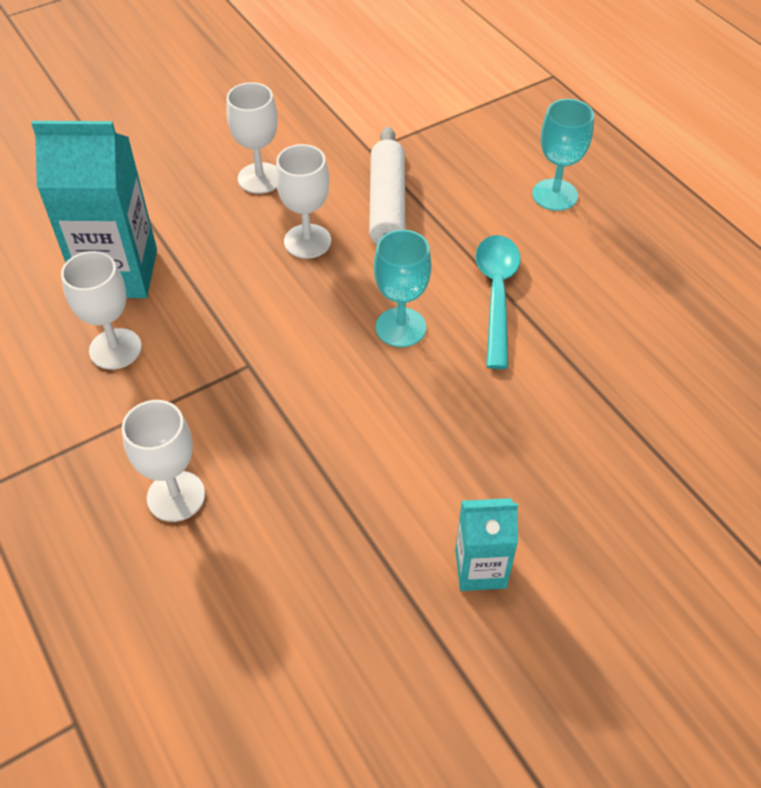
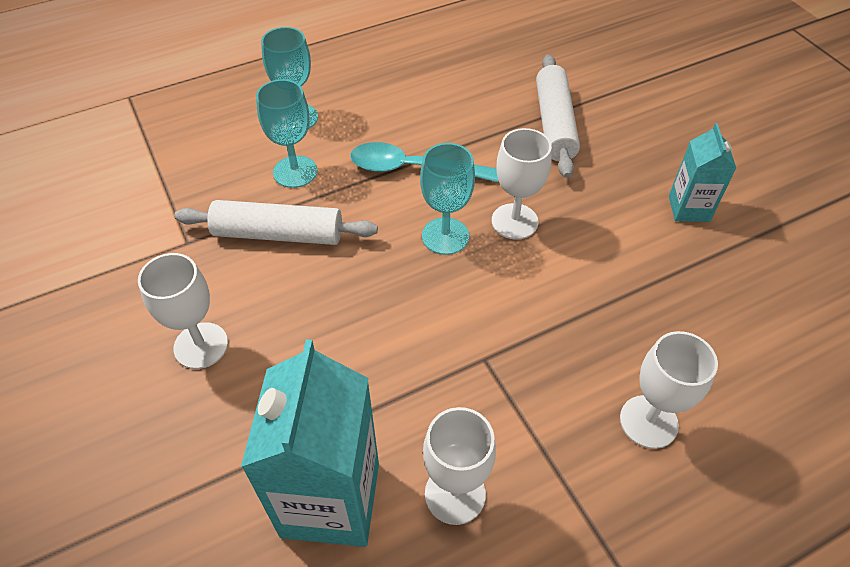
camera: 85 degrees left, 0 degrees up
(307, 241) = (316, 303): white goblet -> white goblet (514, 221)
(472, 204) = (295, 172): none -> turquoise goblet
(609, 426) = (554, 124): none -> white rolling pin

